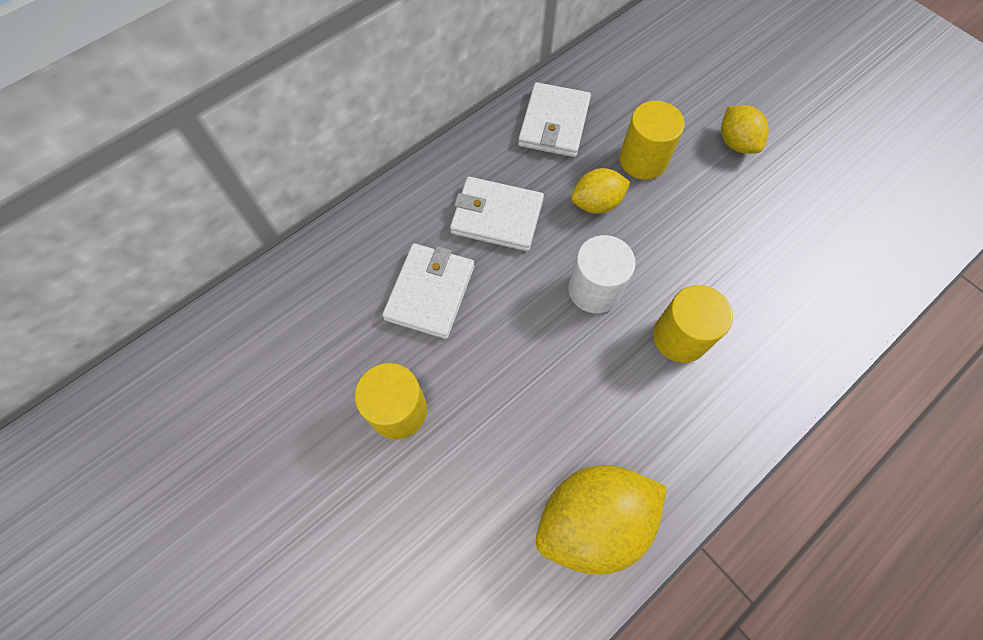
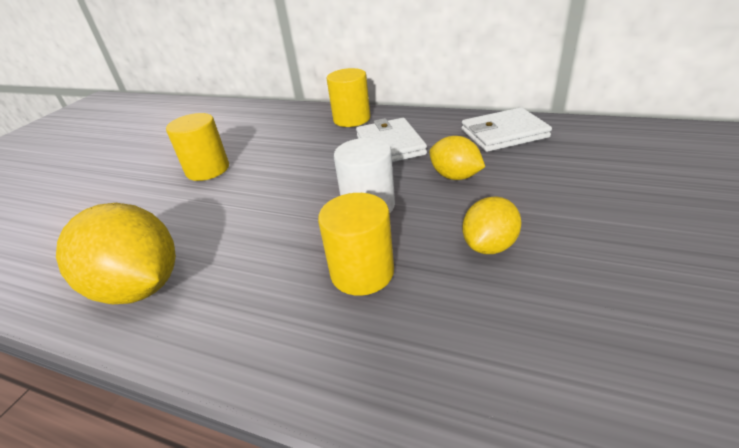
camera: 65 degrees right, 30 degrees down
(430, 293) = (304, 147): white wallet -> none
(642, 160) = (533, 181): yellow cylinder -> yellow cylinder (352, 119)
(736, 143) = (649, 224): yellow lemon -> yellow lemon (489, 245)

